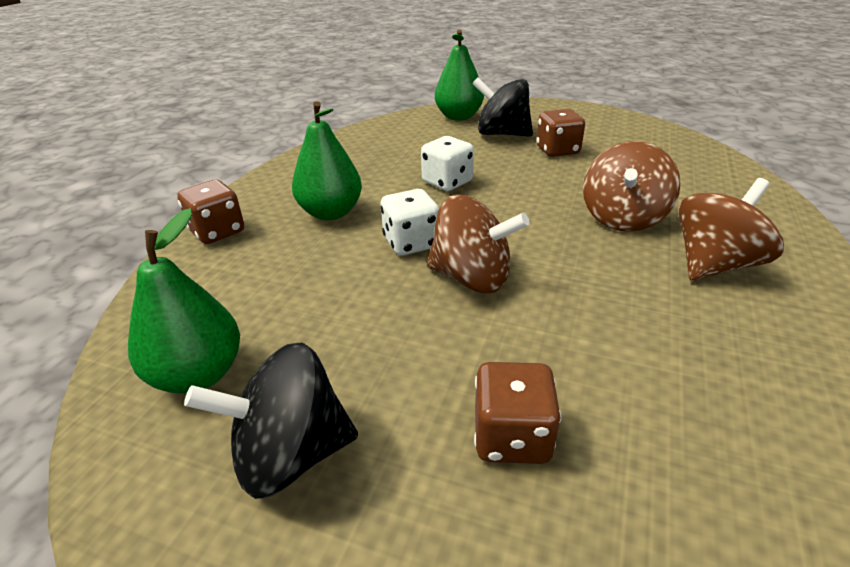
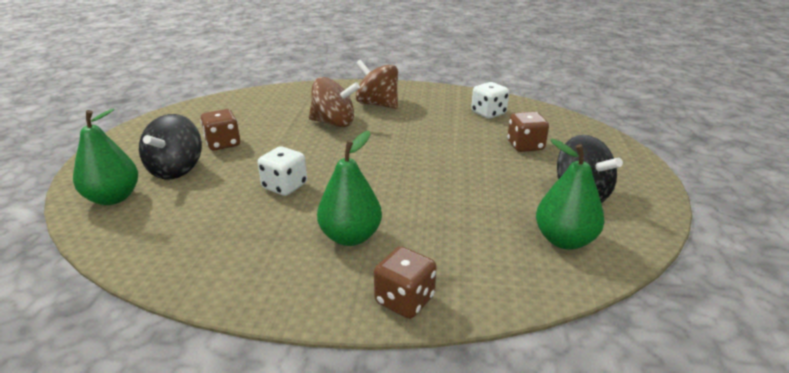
camera: 105 degrees left, 5 degrees down
(411, 243) = (387, 189): white dice -> white dice (488, 113)
(472, 278) = (419, 164): brown spinning top -> none

